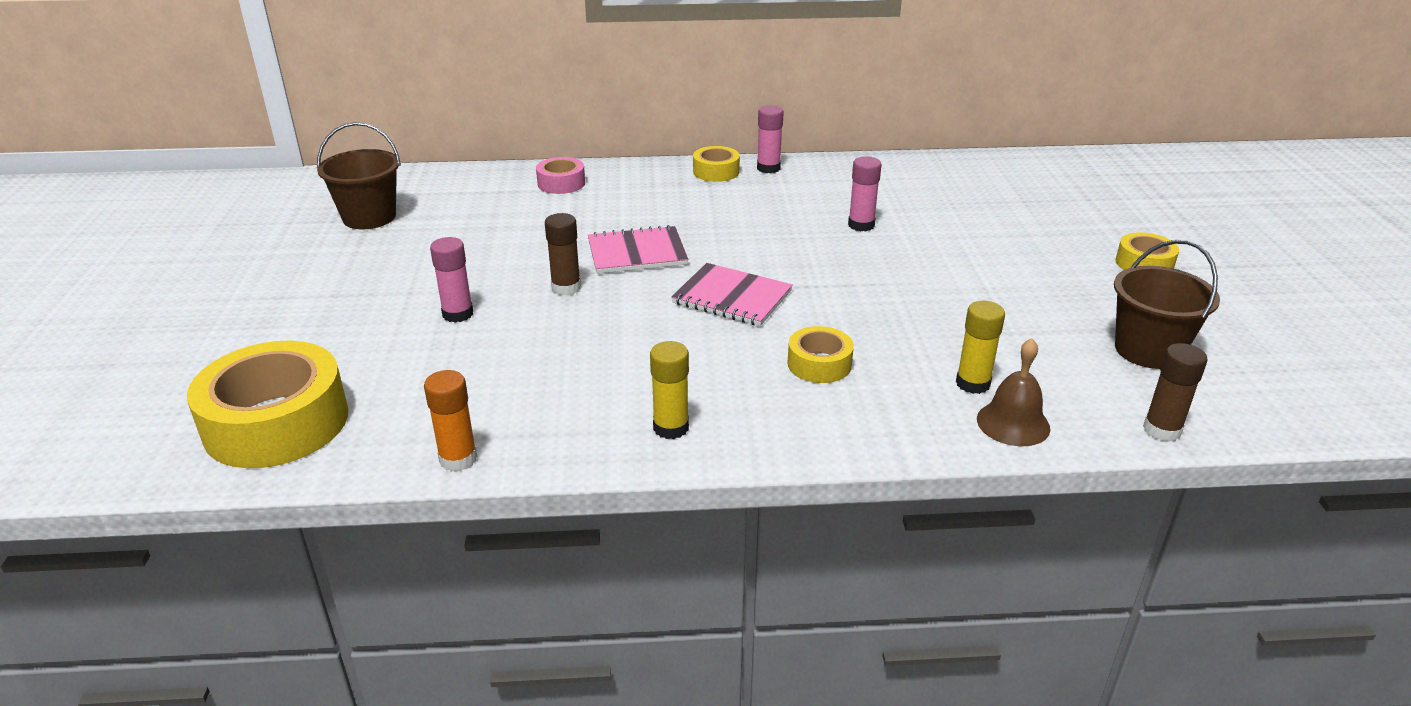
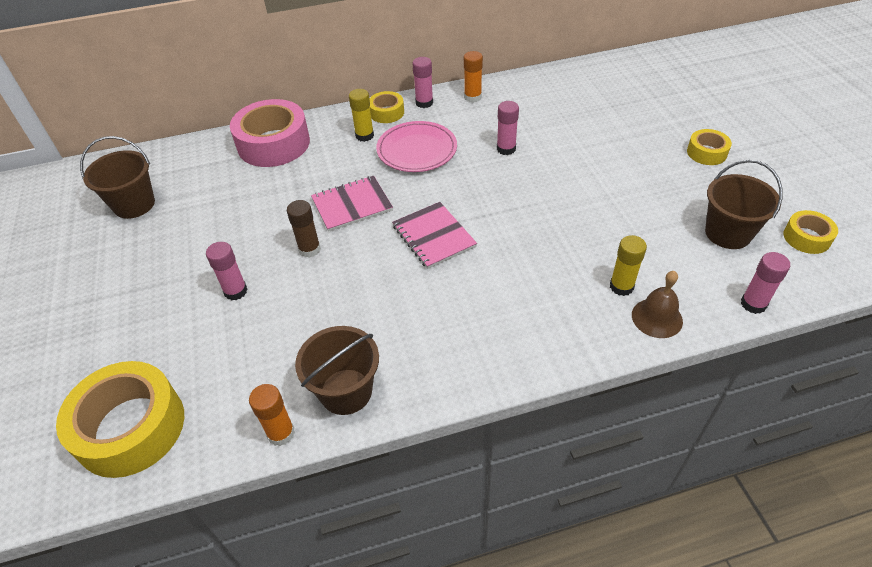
camera: 10 degrees left, 15 degrees up
(557, 432) = (346, 391): none -> brown bucket
(561, 183) = (273, 144): pink tape -> pink tape, size x1.98
(671, 428) = (426, 370): yellow glue stick -> yellow glue stick (364, 136)
(732, 297) = (434, 236): pink notebook -> pink notebook turned 45 degrees clockwise
(741, 212) = (417, 150): none -> pink plate
(819, 364) = (513, 289): yellow tape -> yellow tape (806, 237)
(834, 170) = (472, 97): none -> orange glue stick
(1162, 430) = (753, 304): brown glue stick -> pink glue stick

